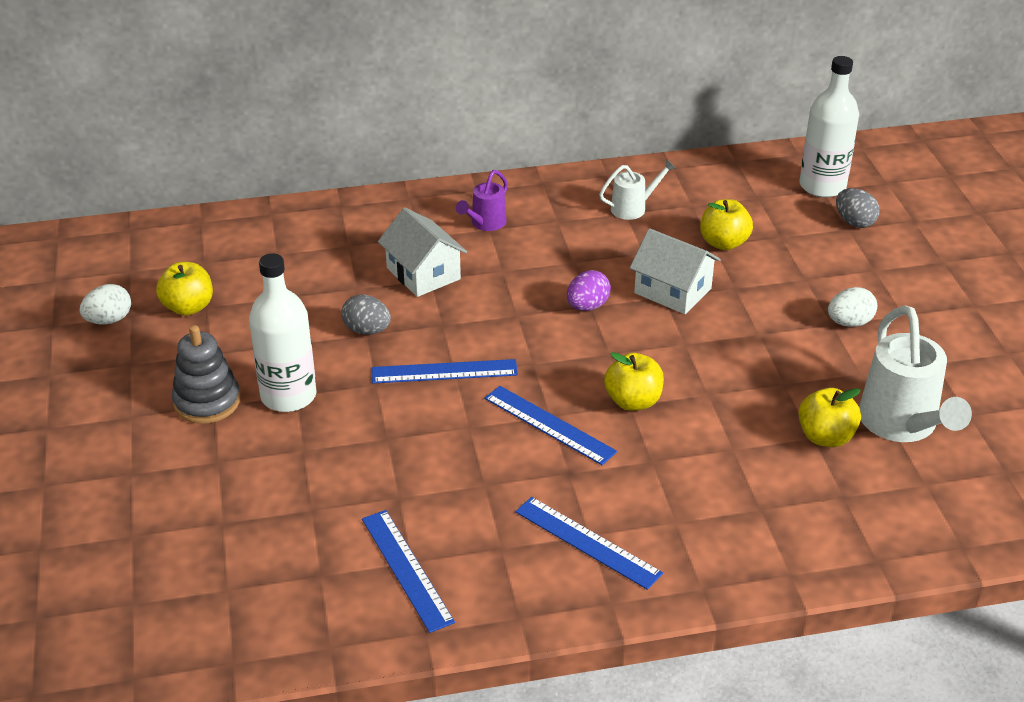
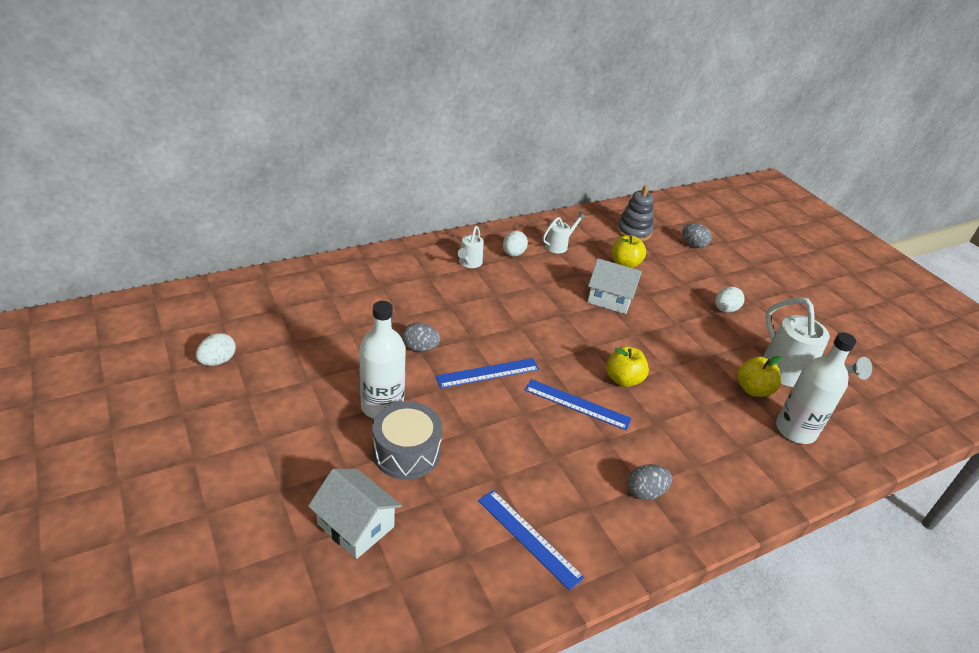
camera: 20 degrees left, 0 degrees up
(188, 307) = (278, 344): yellow apple -> none
(207, 402) = (320, 419): grey stacking toy -> grey stacking toy (633, 231)
(297, 453) = (406, 452): none -> grey drum
(423, 273) = (442, 302): white house -> white house (356, 525)
(485, 224) = (469, 263): purple watering can -> white watering can
(557, 215) = (513, 254): none -> white egg
(587, 306) = (562, 315): purple egg -> none
(587, 542) = (645, 492): blue ruler -> grey egg
(822, 186) = (663, 223): white bottle -> white bottle (795, 430)

